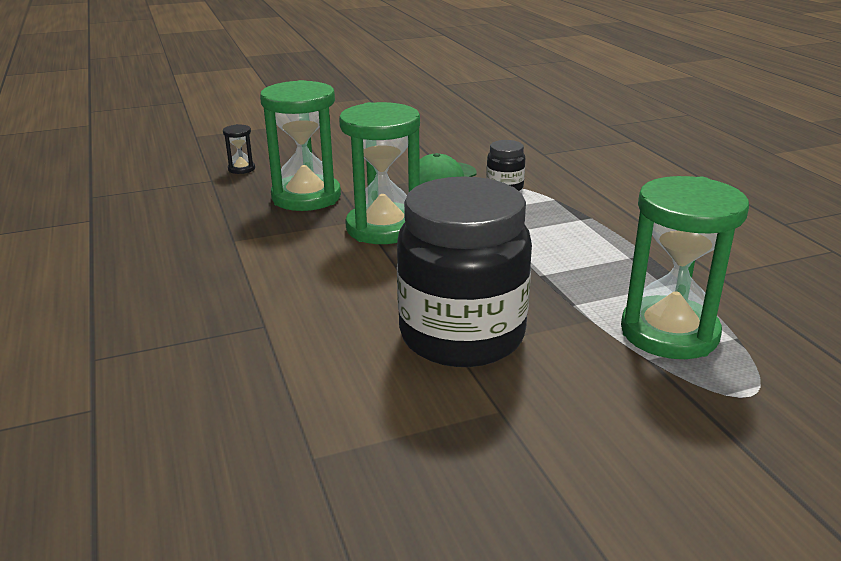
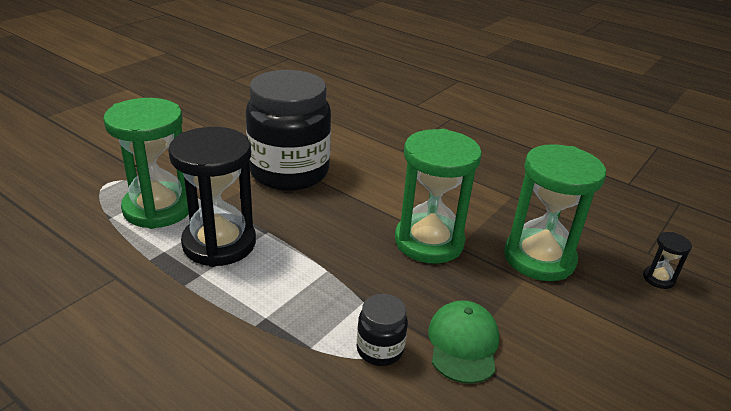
camera: 145 degrees right, 5 degrees up
(600, 277) = (219, 243): none -> black hourglass

